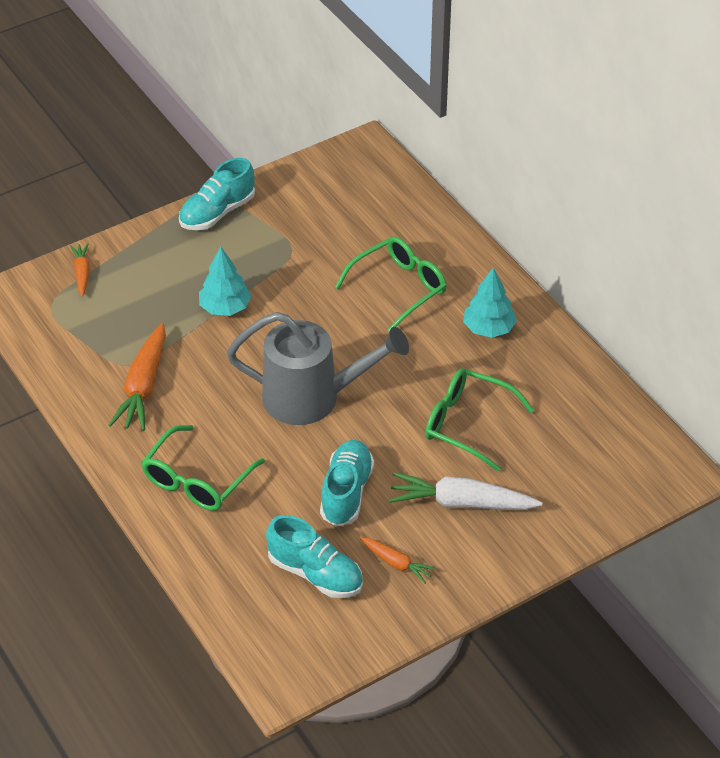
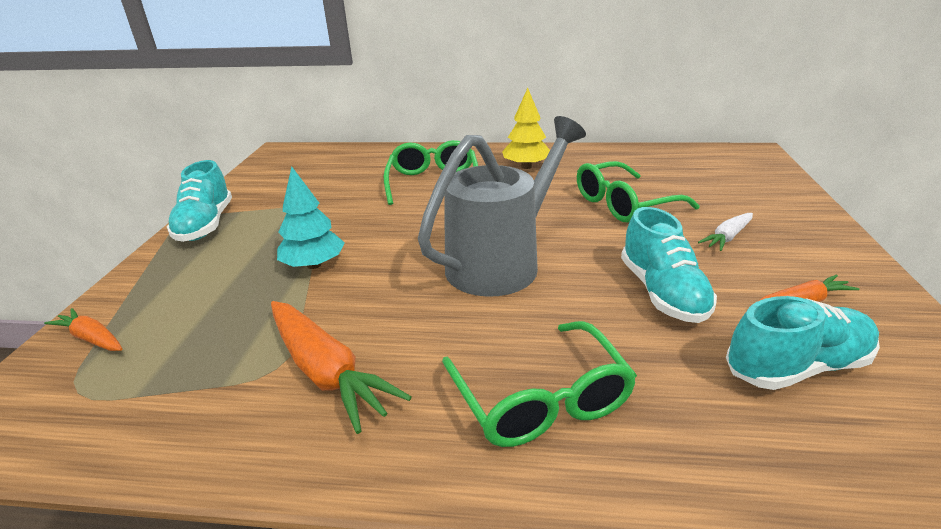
camera: 50 degrees left, 15 degrees down
(346, 492) = (662, 292): turquoise shoe -> turquoise shoe turned 150 degrees counterclockwise
(461, 503) = (727, 237): white carrot -> white carrot, size x0.55
(488, 328) = (526, 166): turquoise tree -> yellow tree

